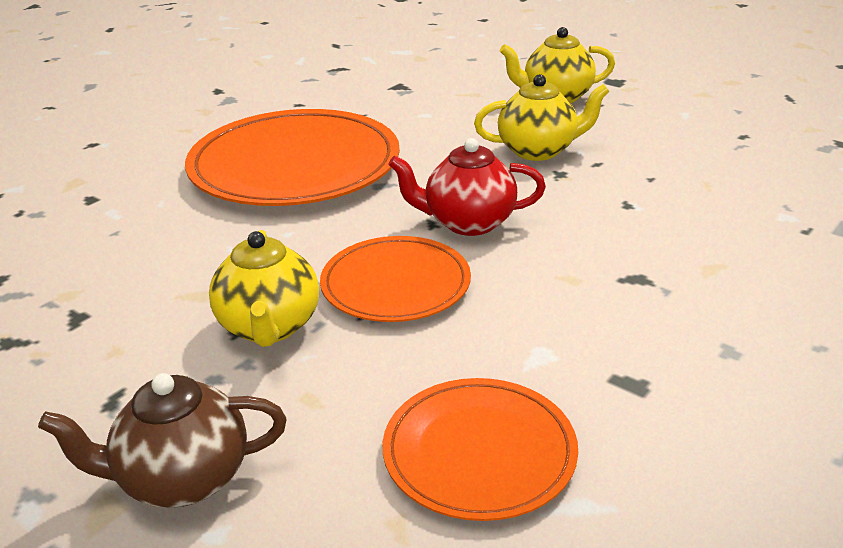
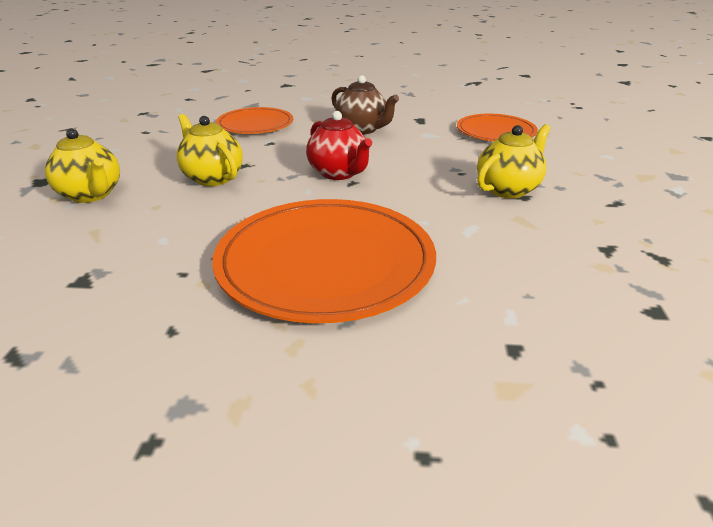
camera: 125 degrees left, 0 degrees up
(182, 479) = (606, 170): brown teapot -> brown teapot (362, 129)
(395, 284) = (425, 173): orange plate -> orange plate (255, 124)

